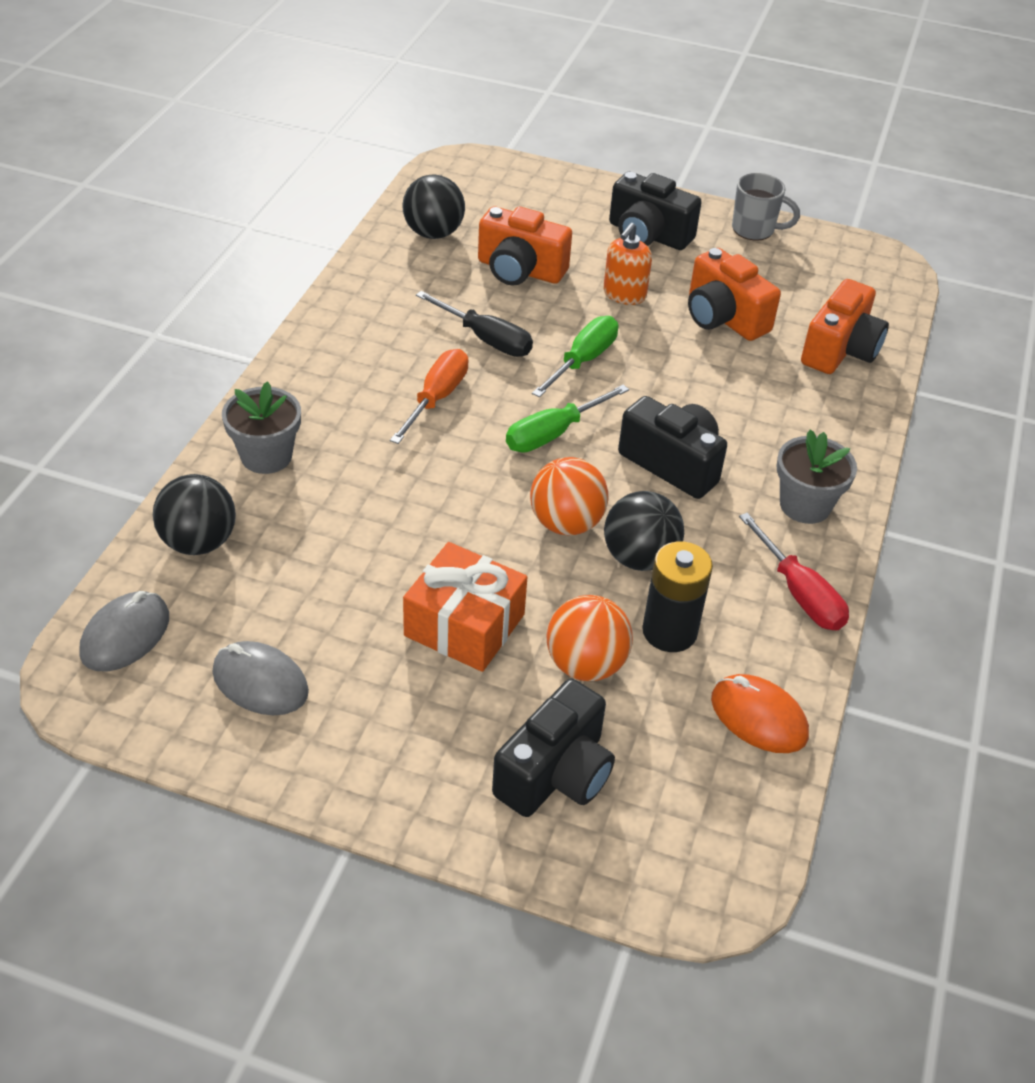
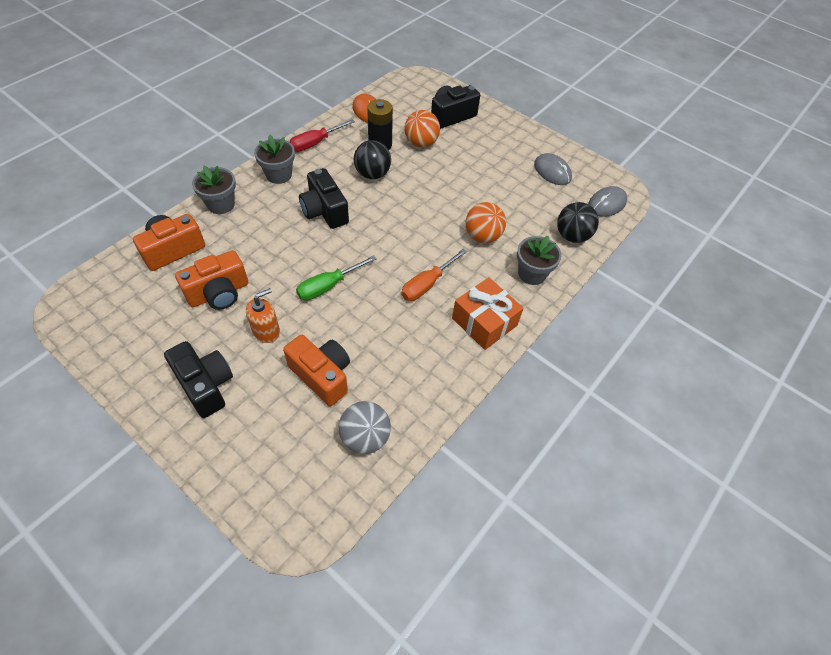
camera: 160 degrees left, 10 degrees up
(433, 233) = (365, 437): black ball -> grey ball
(464, 625) = (462, 169): orange gift -> orange gift (484, 322)
(486, 339) = (377, 319): black screwdriver -> none
(553, 433) = (374, 244): green screwdriver -> none
(566, 523) = (396, 197): orange ball -> orange ball (482, 236)
(723, 318) = (219, 293): orange camera -> orange camera turned 75 degrees clockwise
(754, 230) = (123, 367): grey mug -> none
(799, 593) = (315, 143): red screwdriver -> red screwdriver turned 120 degrees counterclockwise
(845, 428) = (221, 204): none -> grey flower pot

